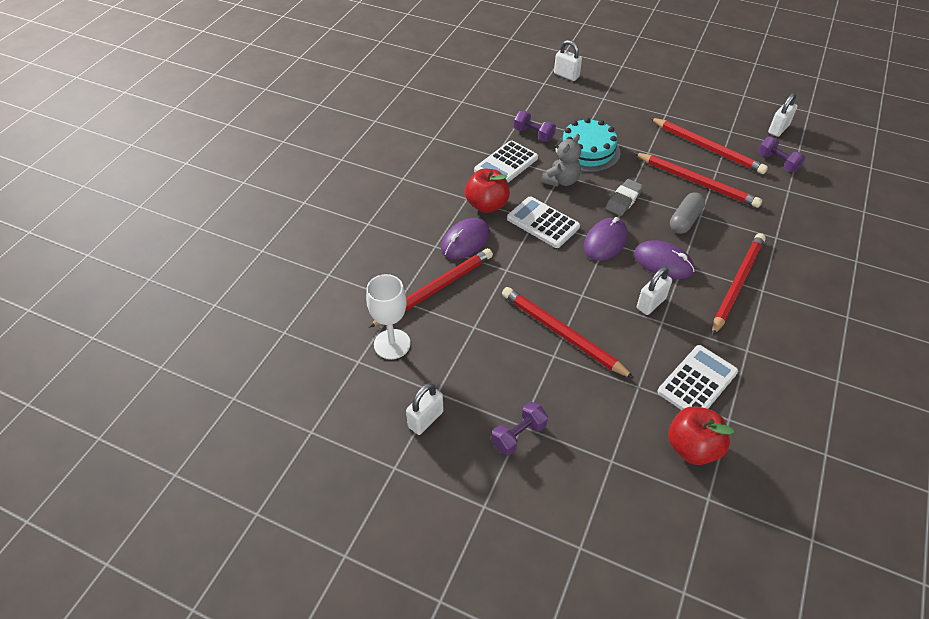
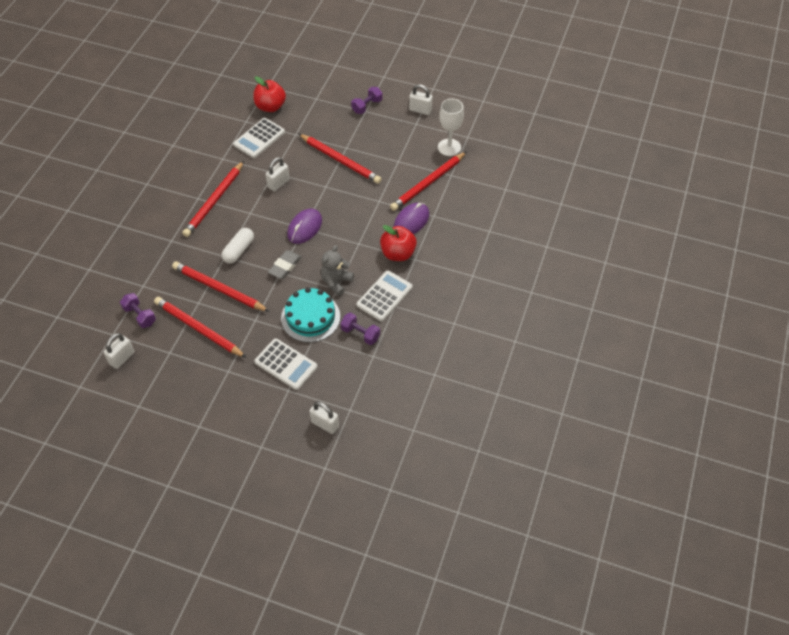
camera: 175 degrees right, 5 degrees up
(425, 419) = (420, 110): white padlock -> white padlock turned 75 degrees clockwise
(543, 223) = (352, 240): white calculator -> white calculator (286, 364)
(663, 262) = (263, 214): purple mouse -> none
(685, 220) = (239, 250): grey capsule -> white capsule

